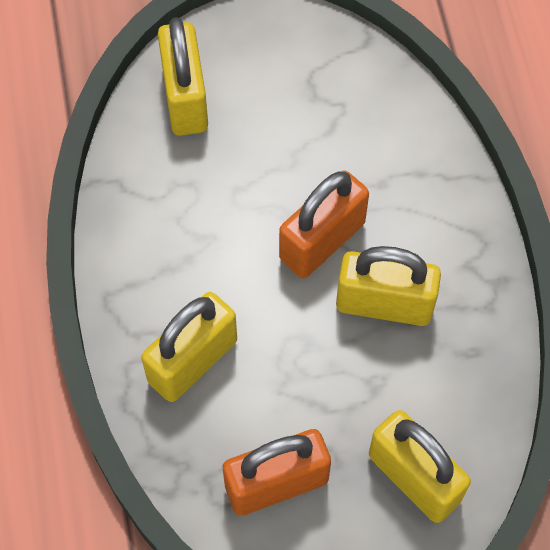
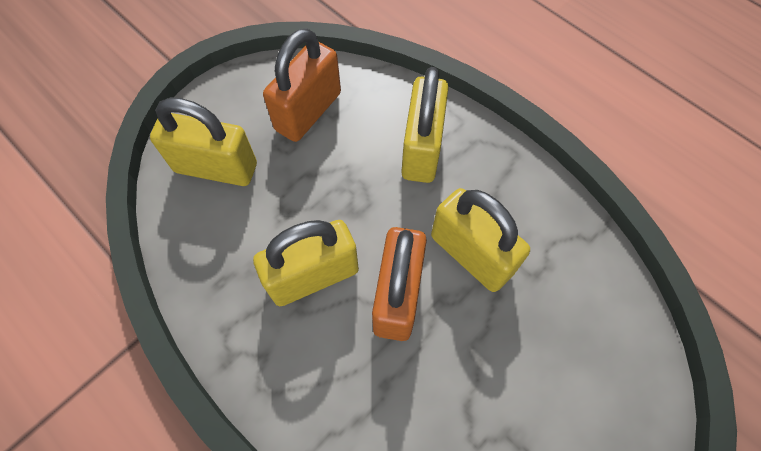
camera: 145 degrees right, 0 degrees up
(185, 98) = (611, 349): yellow padlock -> yellow padlock (471, 254)

